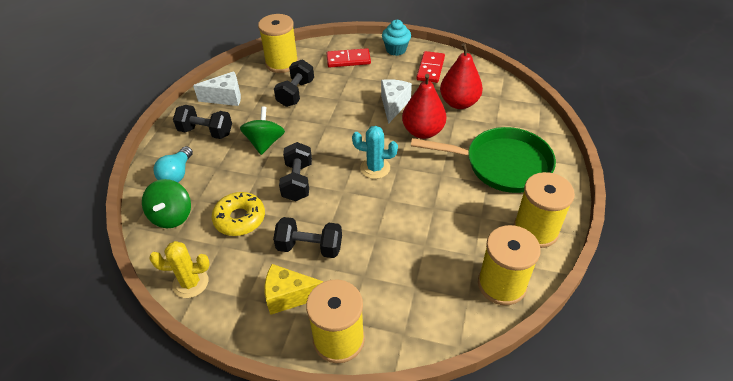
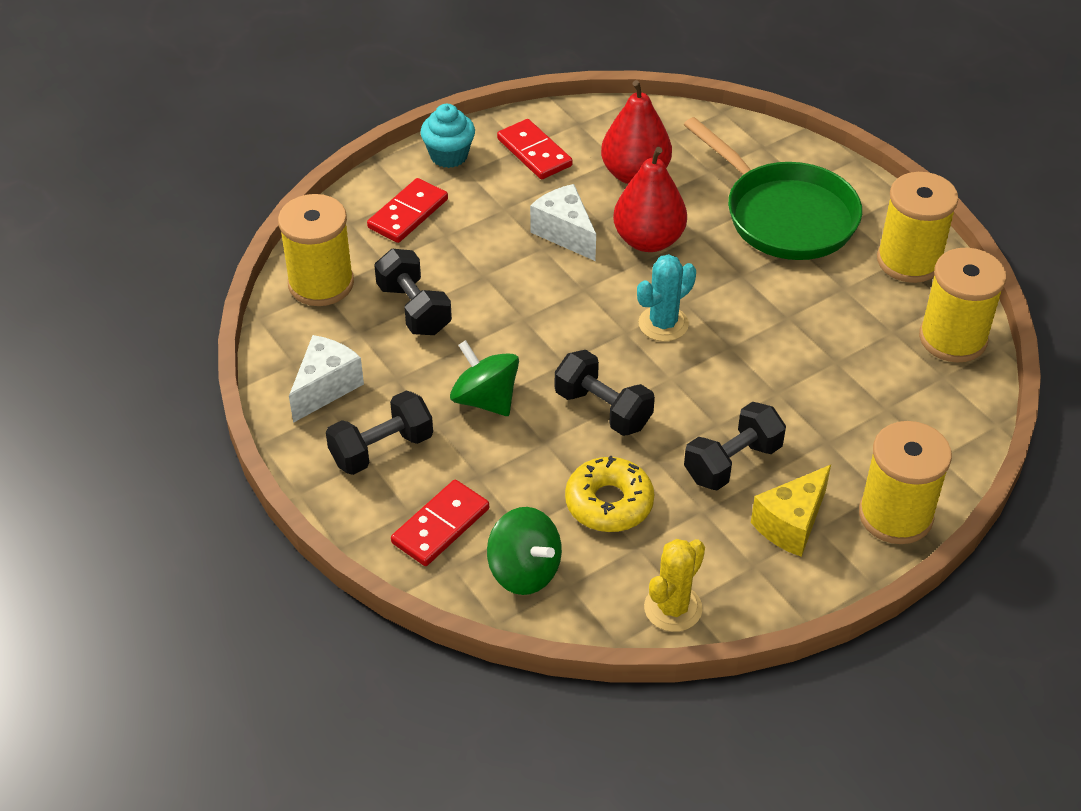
camera: 50 degrees left, 0 degrees up
(177, 174) = (440, 525): turquoise light bulb -> red domino
(502, 165) = (784, 215): green pan -> green pan turned 90 degrees clockwise

